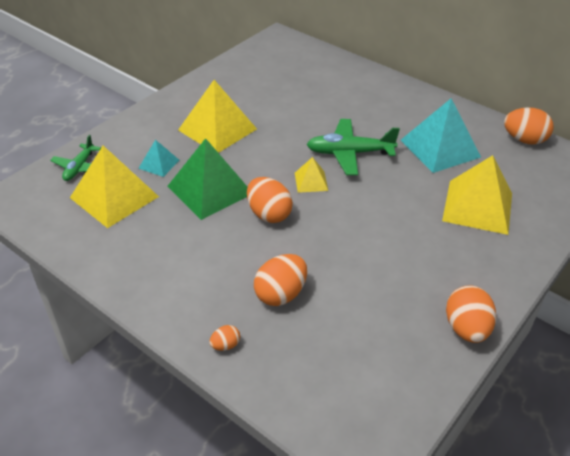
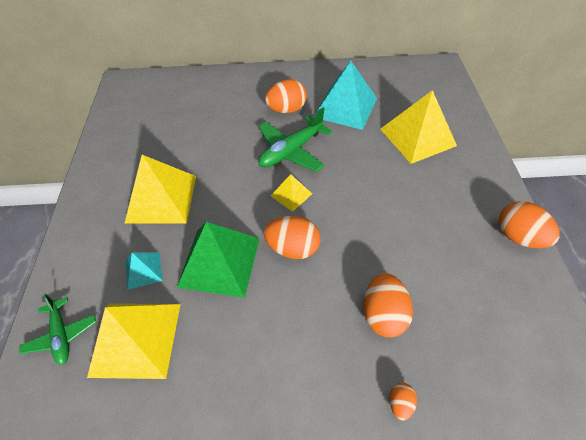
camera: 40 degrees left, 10 degrees up
(524, 140) = (386, 69): orange egg -> orange egg (286, 110)

